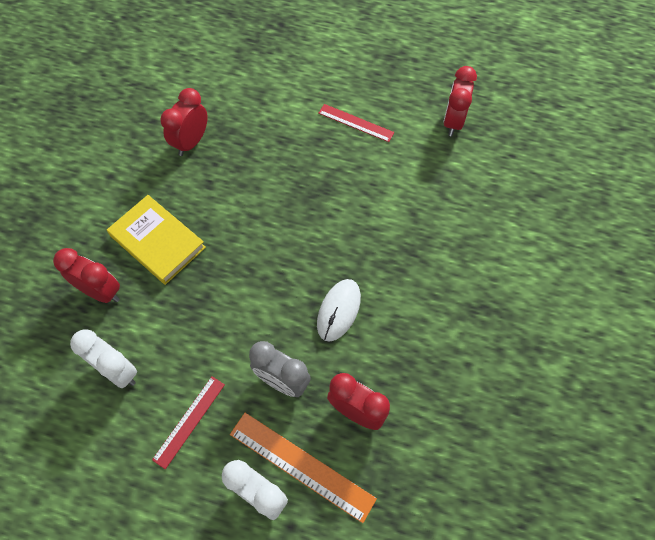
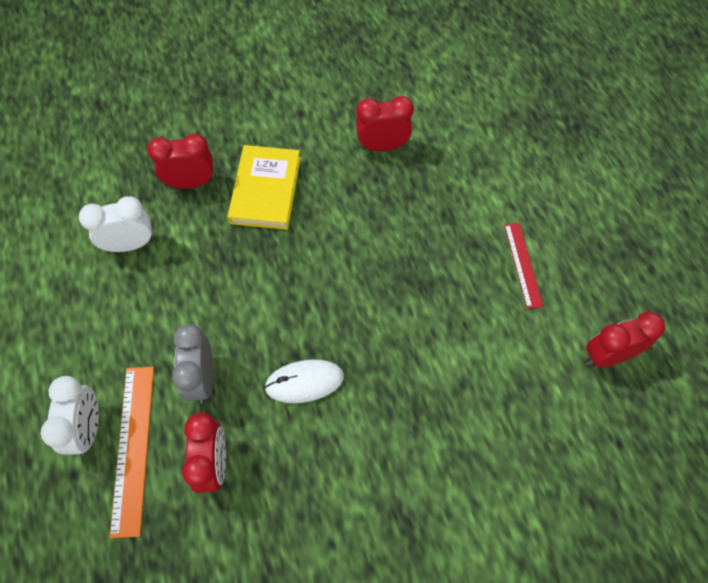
camera: 55 degrees right, 0 degrees up
(101, 291) = (191, 183): red clock -> red clock turned 90 degrees counterclockwise
(118, 371) = (130, 244): white clock -> white clock turned 105 degrees counterclockwise
(189, 421) = (119, 328): red ruler -> none

